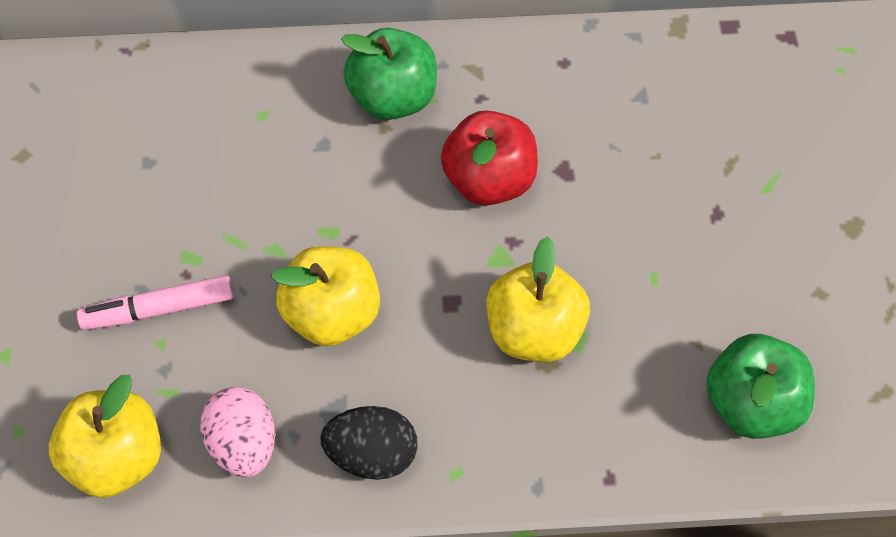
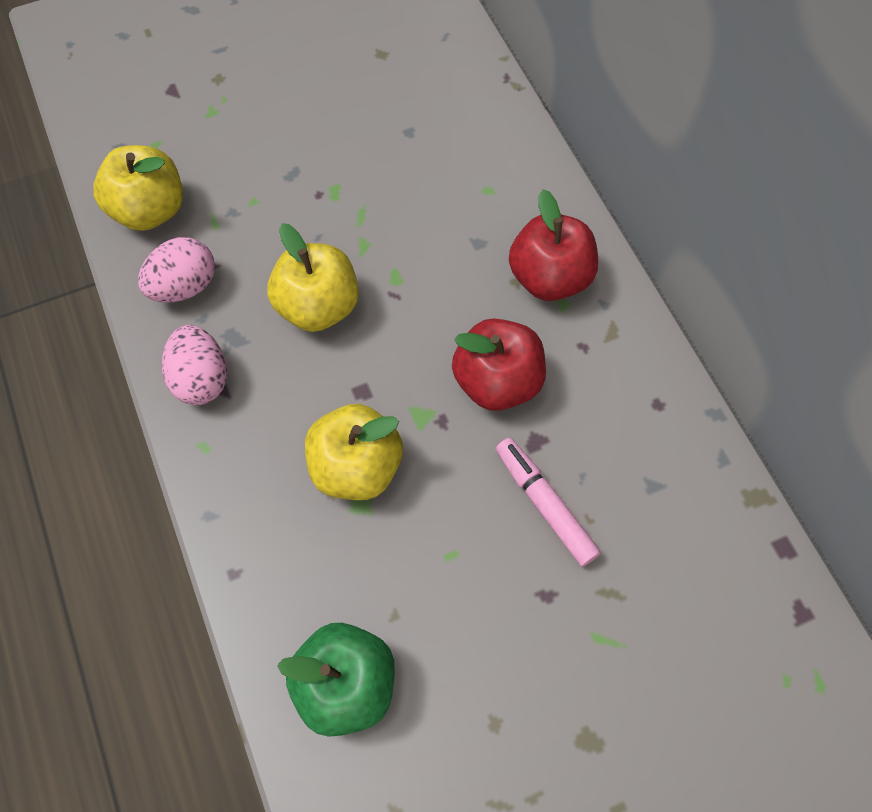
camera: 70 degrees right, 5 degrees up
(159, 309) = (281, 188): pink marker -> pink marker (544, 504)
(372, 455) = (201, 379): black egg -> pink egg
(393, 98) = (549, 278): green apple -> red apple

